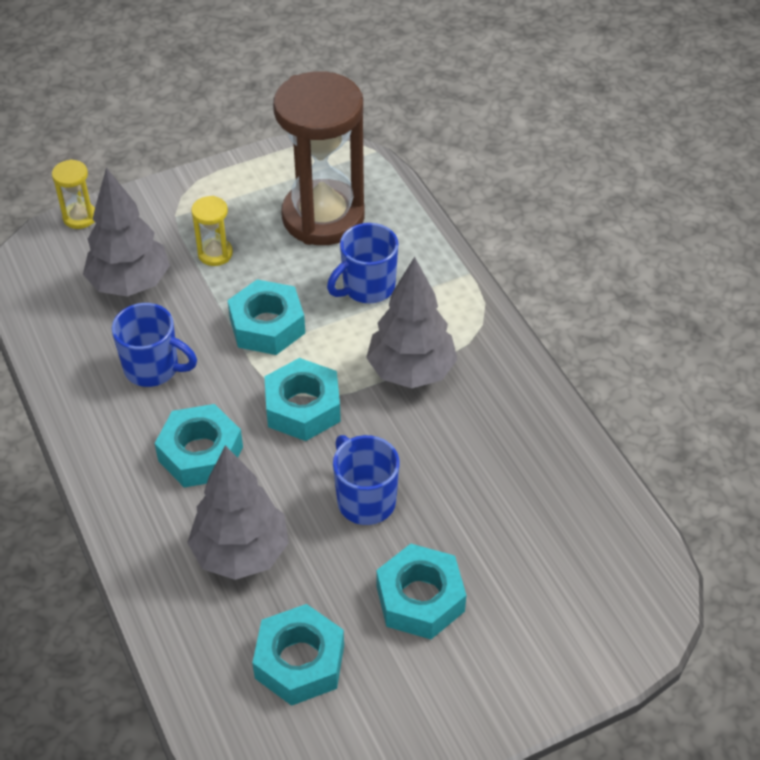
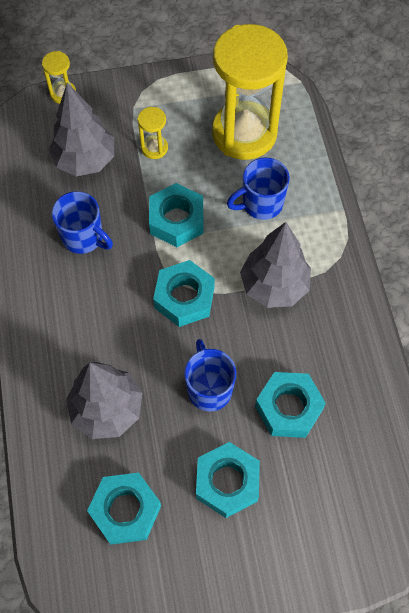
camera: 15 degrees right, 15 degrees up
(201, 454) = (99, 319): turquoise nut -> turquoise nut (288, 408)
(323, 217) = (244, 133): brown hourglass -> yellow hourglass

